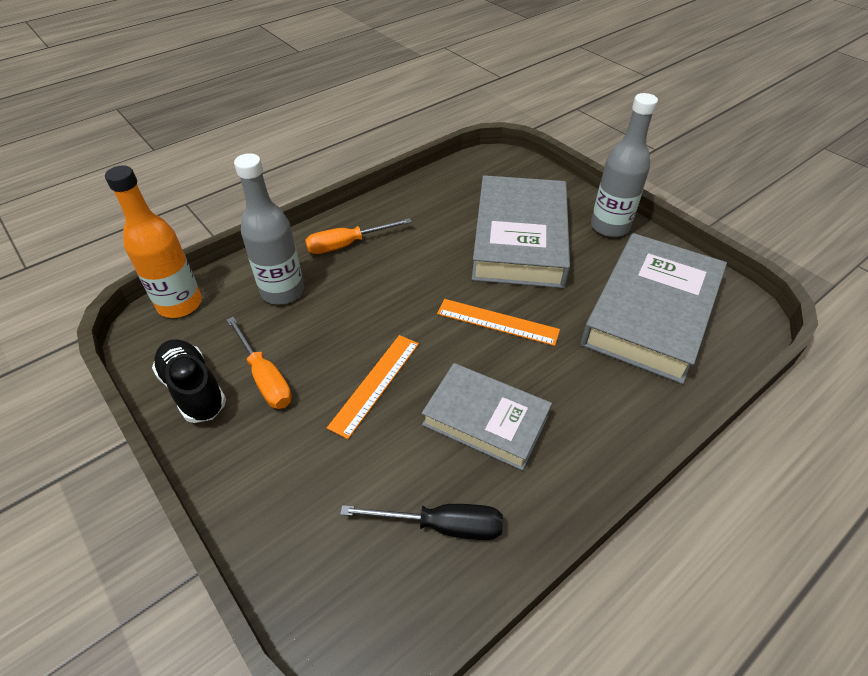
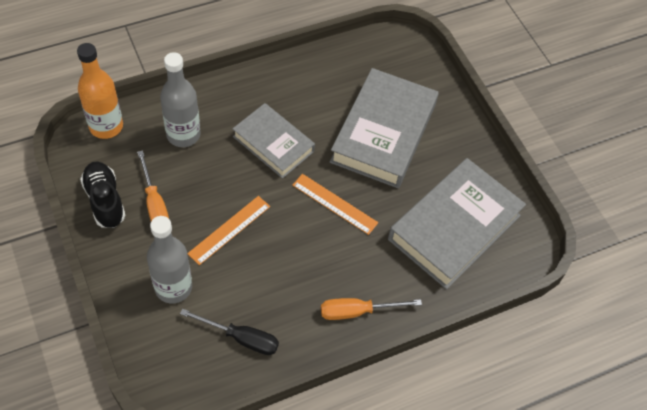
camera: 10 degrees right, 10 degrees up
(347, 245) = (244, 103): orange screwdriver -> orange screwdriver (357, 311)
(485, 420) = (296, 277): grey book -> grey book (273, 144)
(609, 227) = (463, 140): grey bottle -> grey bottle (173, 287)

